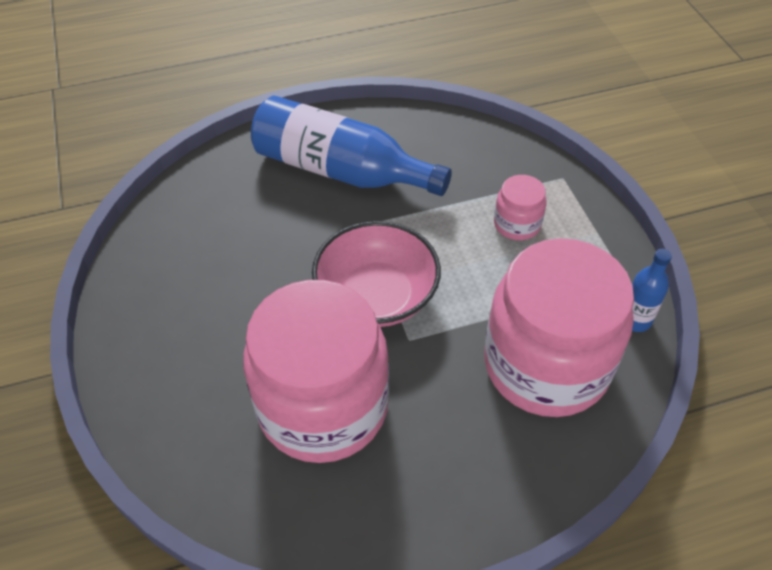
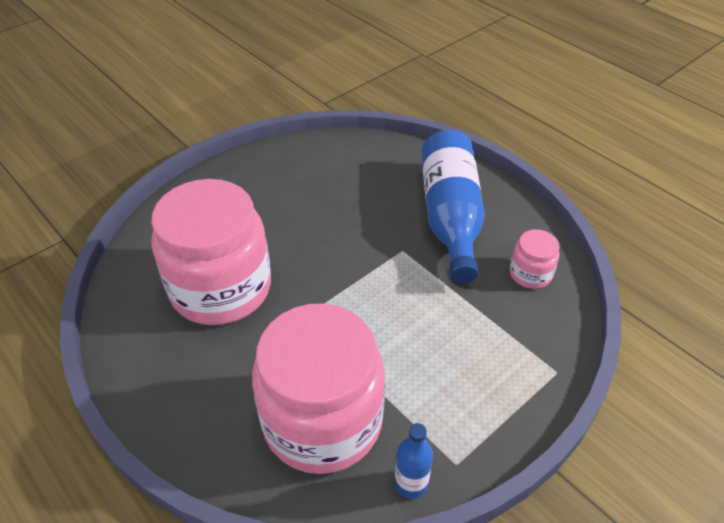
camera: 65 degrees right, 5 degrees down
(377, 296) = (335, 283): pink bowl -> none
(517, 224) = (471, 352): pink jar -> pink jar (530, 274)

